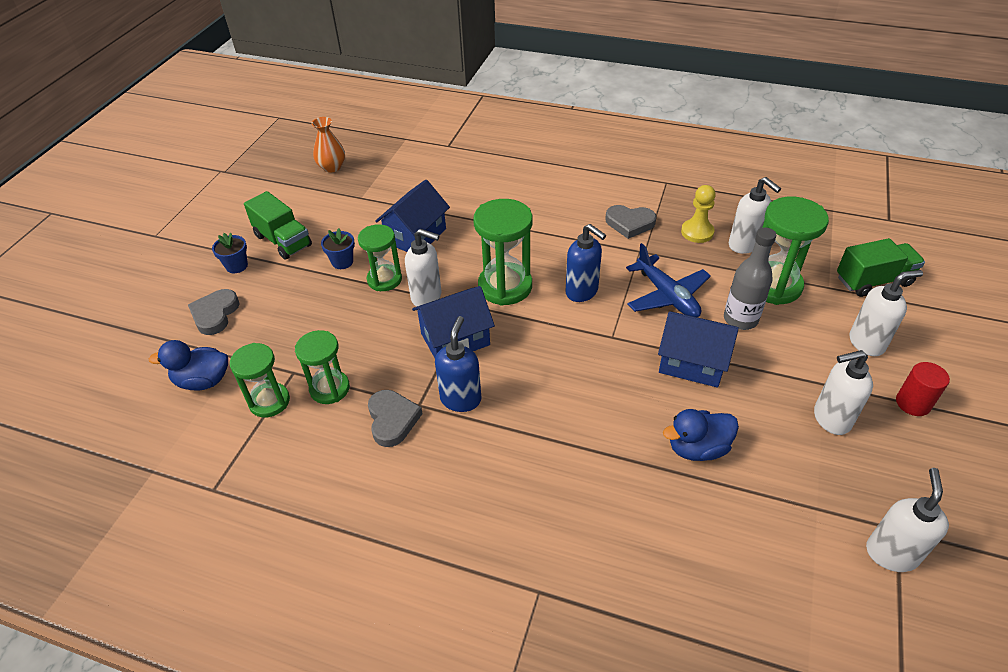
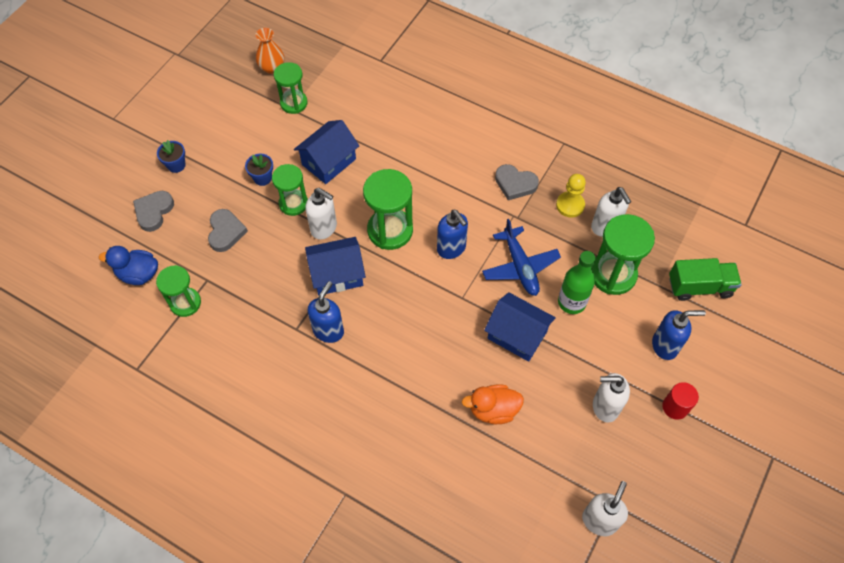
camera: 10 degrees right, 15 degrees up
(283, 241) = (217, 145): green truck -> none
(330, 389) = (232, 301): green hourglass -> green hourglass (294, 103)
(392, 420) = (273, 338): grey heart -> grey heart (226, 232)
(697, 448) = (493, 410): blue duck -> orange duck
(740, 319) = (571, 302): grey bottle -> green bottle
(867, 343) = (665, 345): white soap dispenser -> blue soap dispenser

